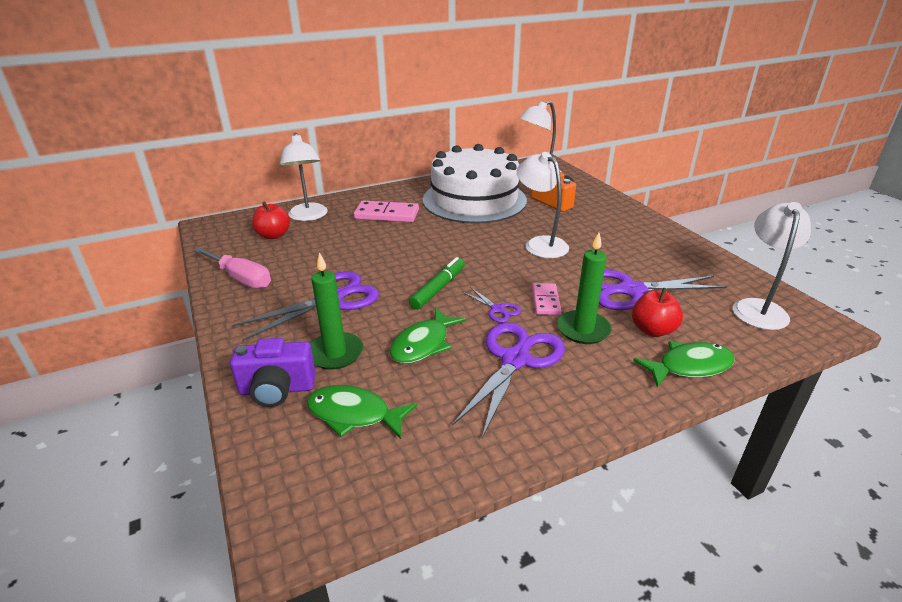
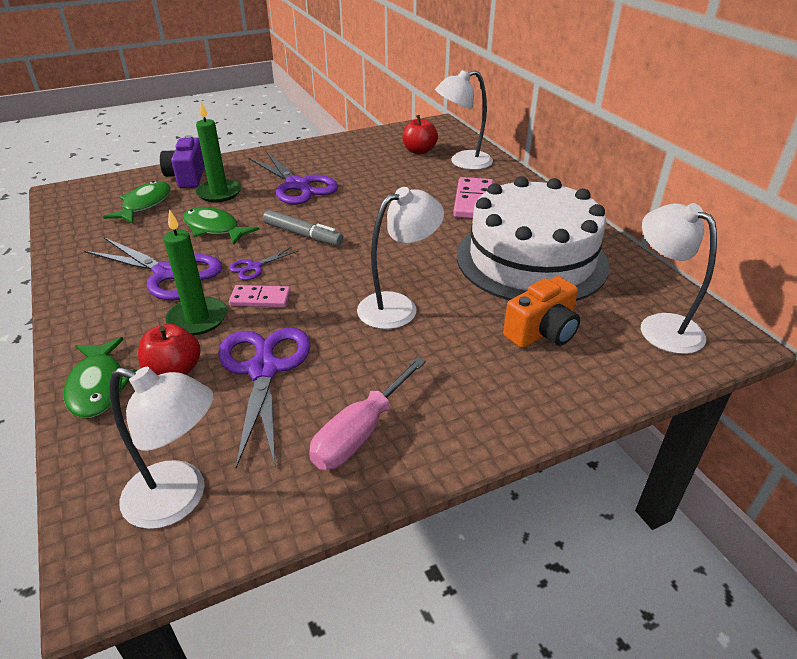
camera: 90 degrees right, 5 degrees up
(241, 279) = (340, 148): pink screwdriver -> pink screwdriver (360, 433)
(438, 289) = (302, 234): green marker -> grey marker

